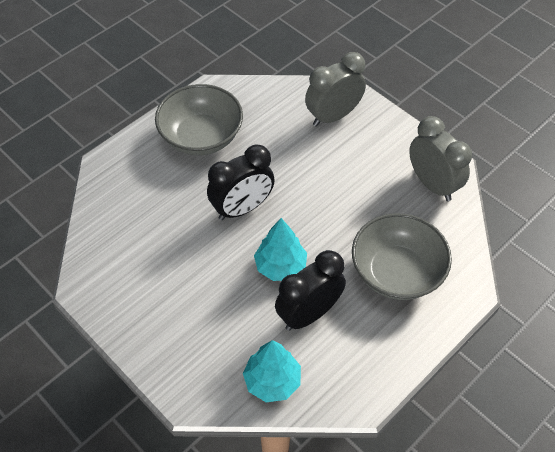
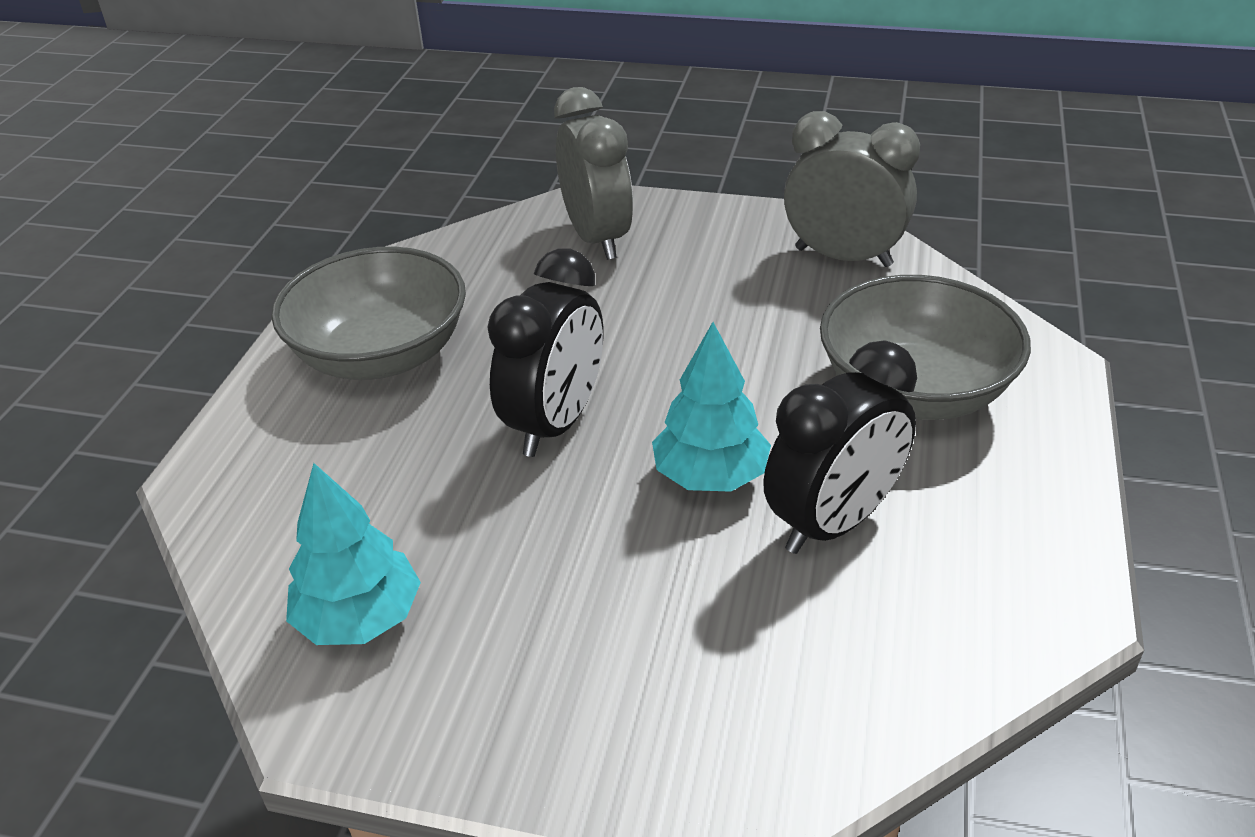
camera: 30 degrees left, 15 degrees down
(272, 381) = (879, 670): turquoise tree -> turquoise tree (359, 618)
(308, 314) = (833, 523): black clock -> black clock turned 150 degrees counterclockwise
(333, 116) = (597, 238): grey clock -> grey clock turned 135 degrees clockwise

